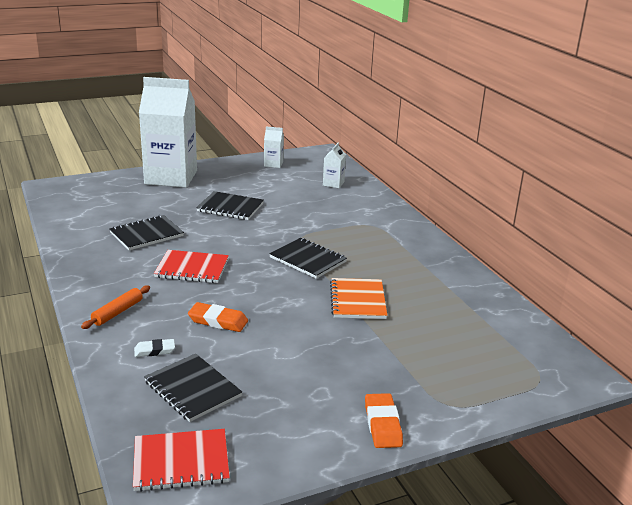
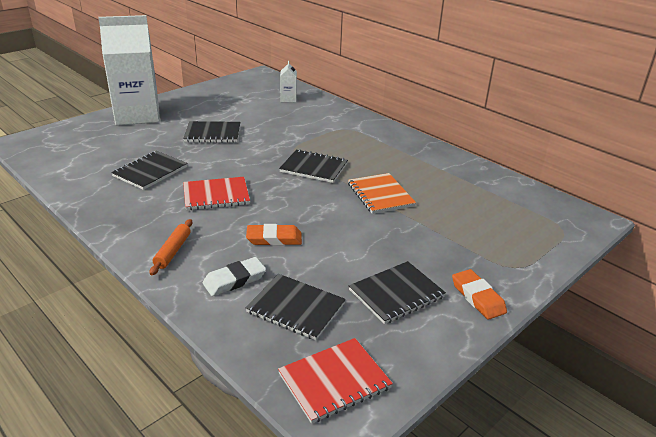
camera: 20 degrees left, 5 degrees up
(154, 350) = (234, 280): white eraser -> white eraser, size x1.51
(273, 164) = (224, 90): white carton -> none
(300, 400) = (396, 293): none -> black notebook

